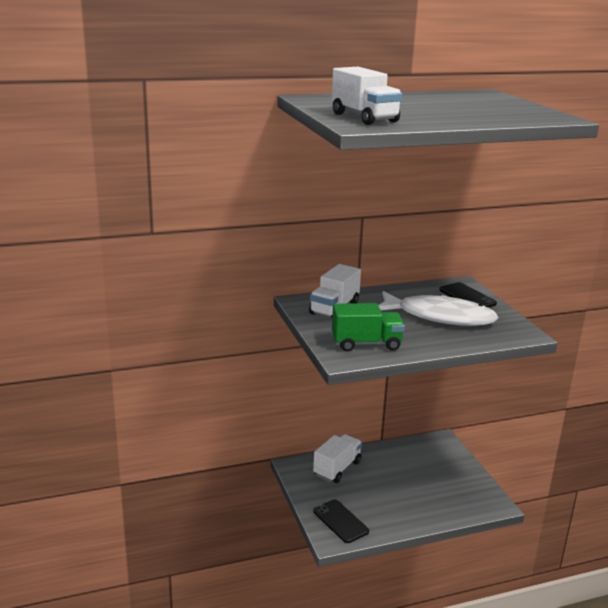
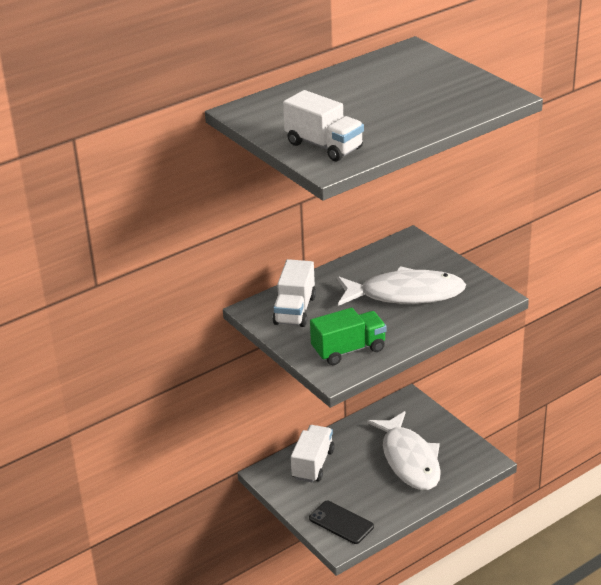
camera: 15 degrees left, 10 degrees up
(424, 486) = (409, 460): none -> white fish
(467, 297) = (422, 258): black phone -> none

